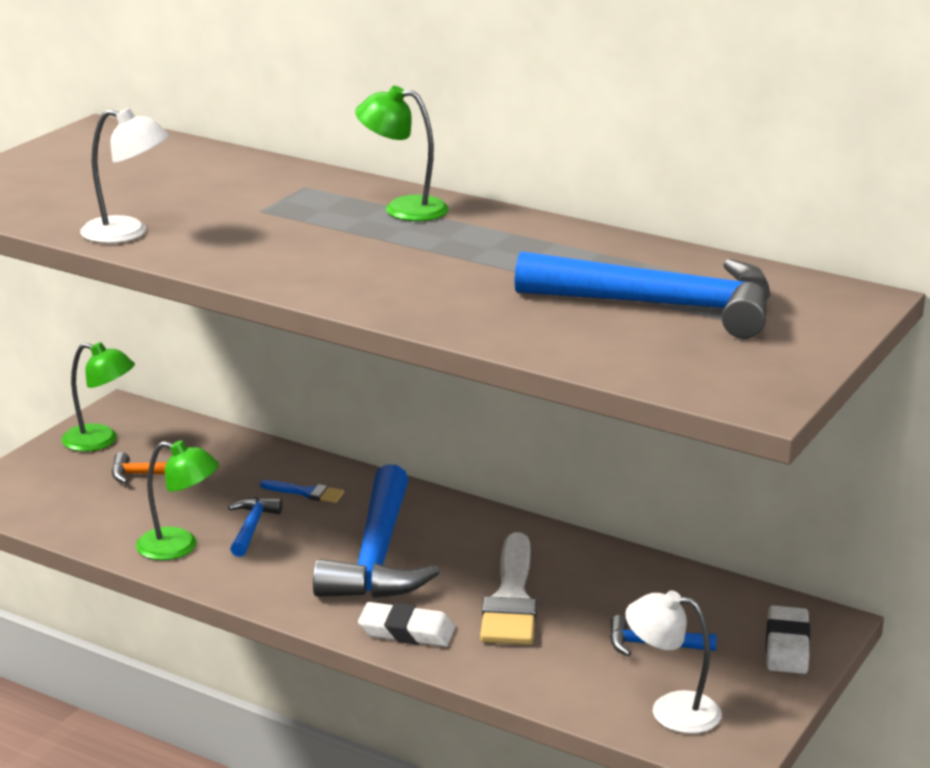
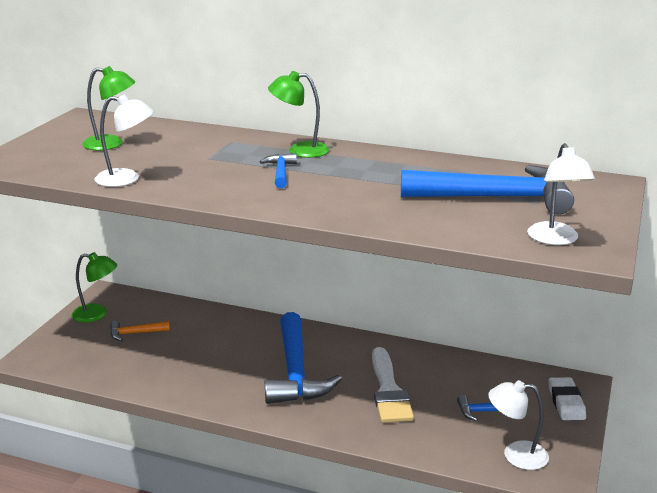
camera: 10 degrees left, 0 degrees up
(179, 547) = (167, 380): green lamp -> green lamp (111, 144)
(252, 527) = (210, 361): blue hammer -> blue hammer (280, 172)
(306, 493) = (238, 335): blue brush -> none
(406, 631) = (331, 421): white eraser -> none
(712, 375) = (555, 239): none -> white lamp

